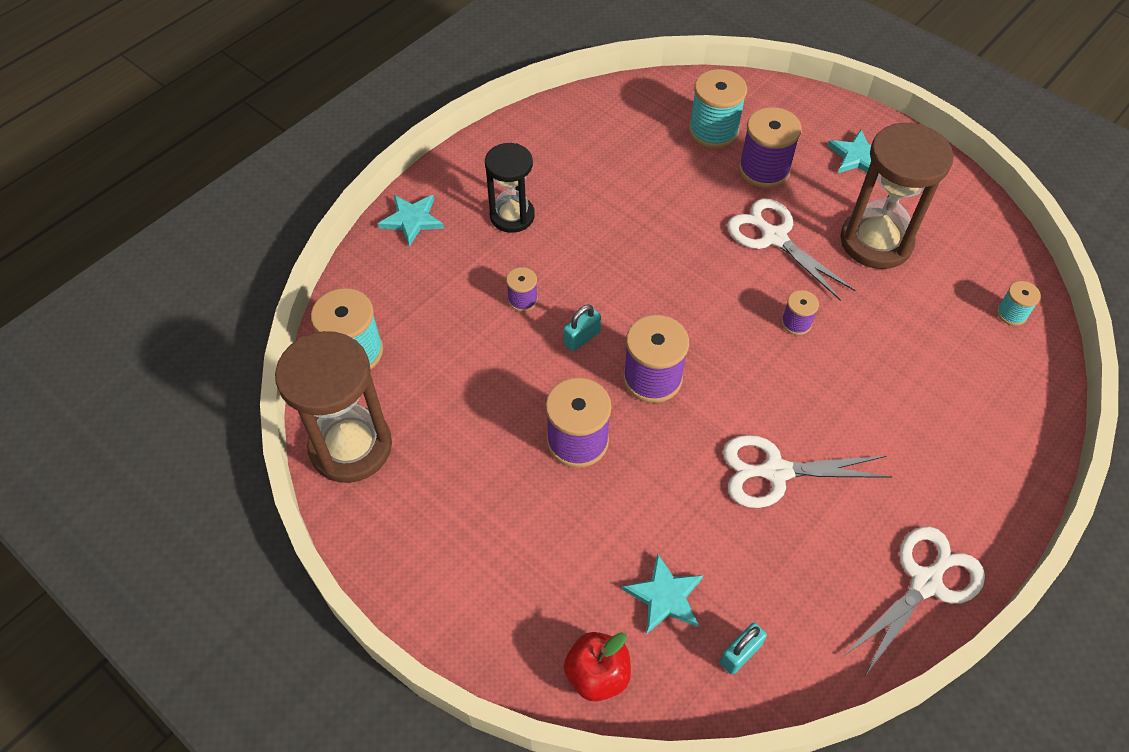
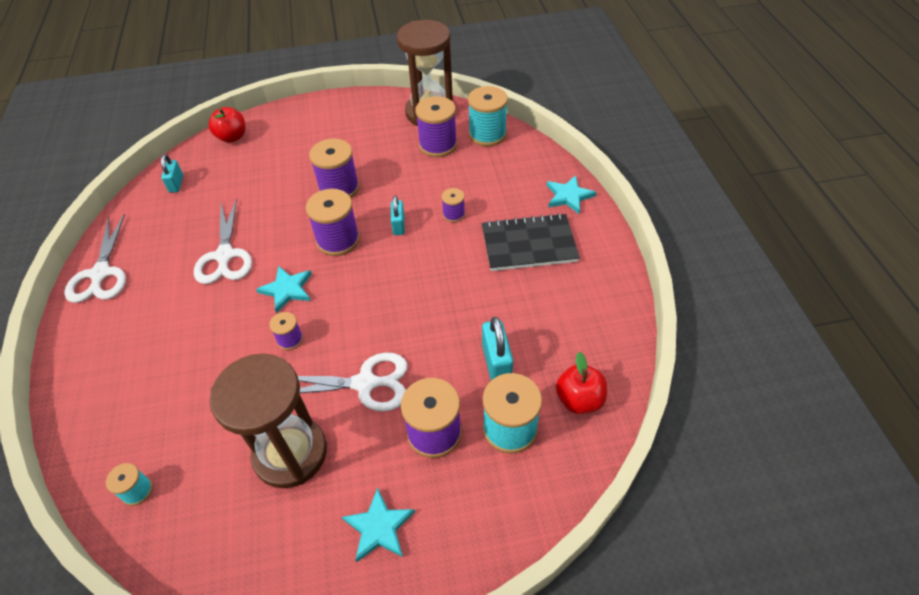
camera: 130 degrees right, 5 degrees down
(414, 391) = (438, 145): none -> purple spool
(512, 216) = (528, 244): black hourglass -> black notebook
(649, 106) = (579, 399): none -> red apple
(665, 596) = (230, 175): turquoise star -> turquoise star (287, 289)
(666, 168) = (496, 363): none -> turquoise padlock
(776, 471) = (224, 255): white scissors -> white scissors turned 135 degrees clockwise

